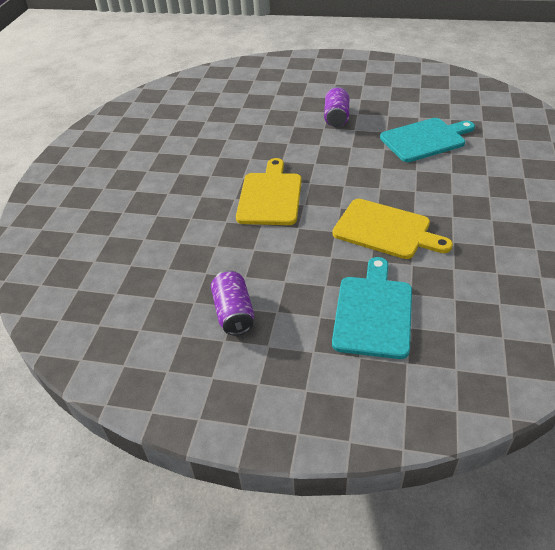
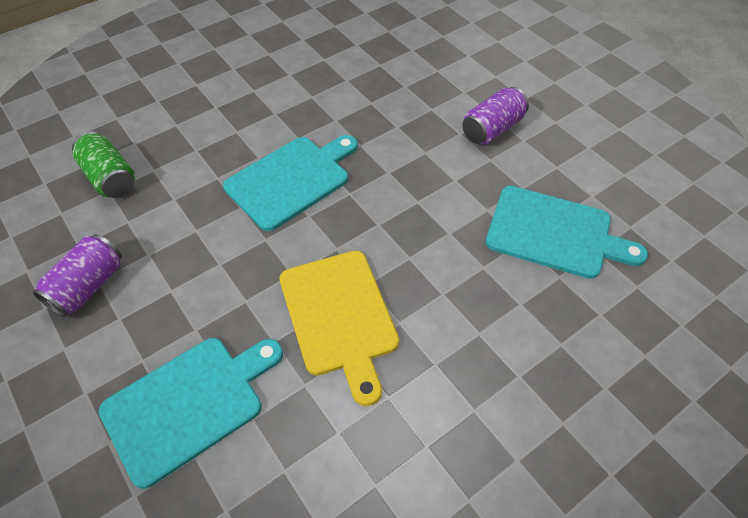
camera: 40 degrees right, 10 degrees up
(158, 262) = (110, 178): none -> green can
(270, 196) = (291, 180): yellow cutting board -> turquoise cutting board

